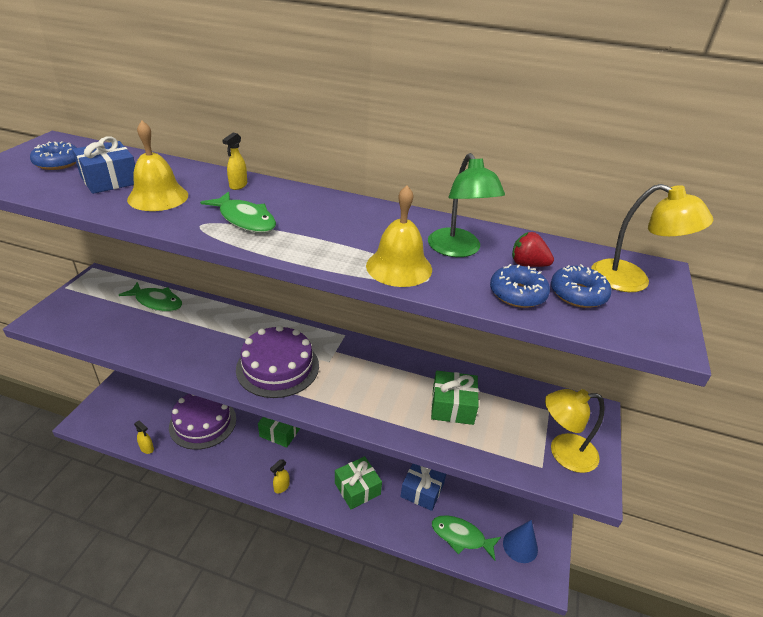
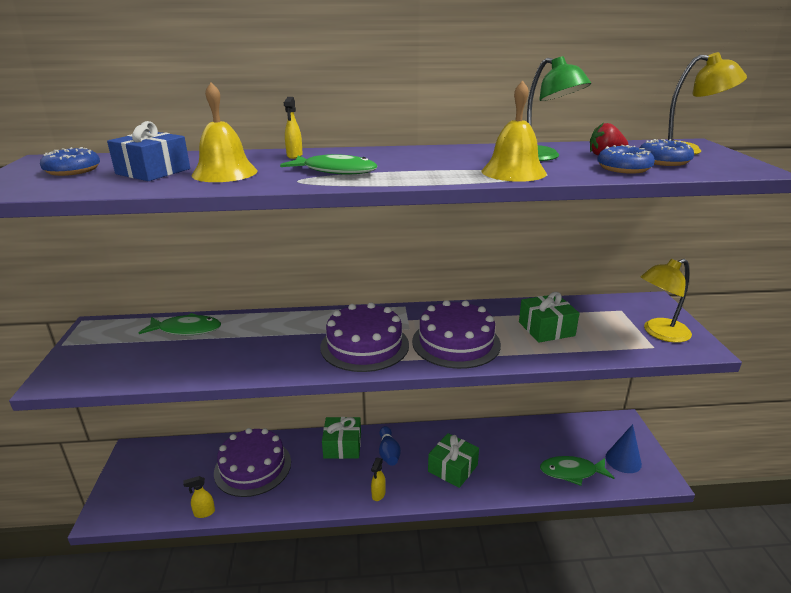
camera: 20 degrees left, 10 degrees down
(147, 449) = (204, 513): yellow spray bottle -> yellow spray bottle turned 150 degrees clockwise
(314, 452) = (388, 453): none -> blue bowling pin
(356, 392) = (456, 342): none -> purple cake
(422, 490) = (511, 448): blue gift -> none

